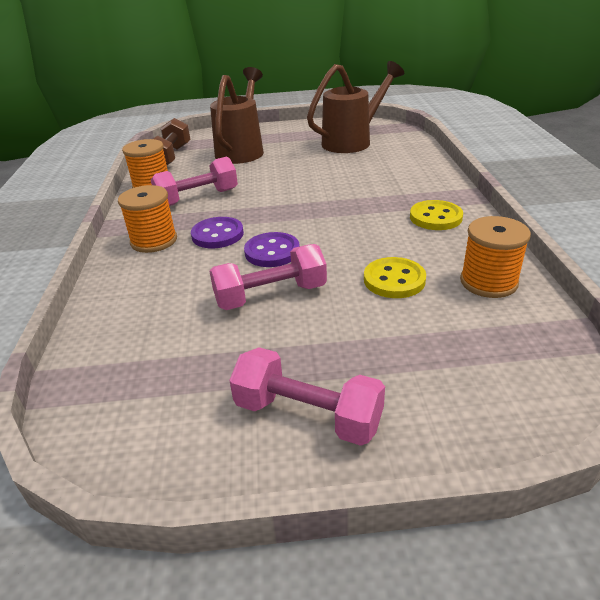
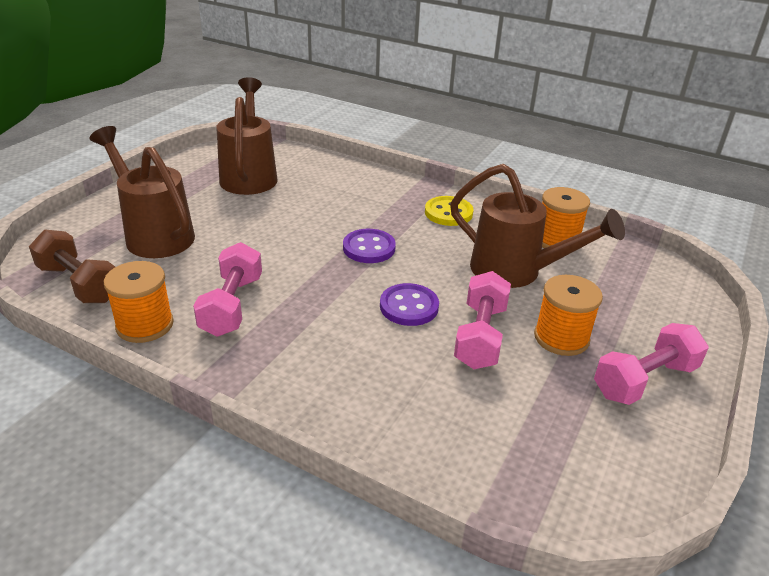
camera: 60 degrees left, 0 degrees up
(154, 241) = (294, 368): orange spool -> orange spool (561, 338)
(217, 235) = (336, 323): purple button -> purple button (369, 248)
(394, 280) = (517, 272): yellow button -> brown watering can

